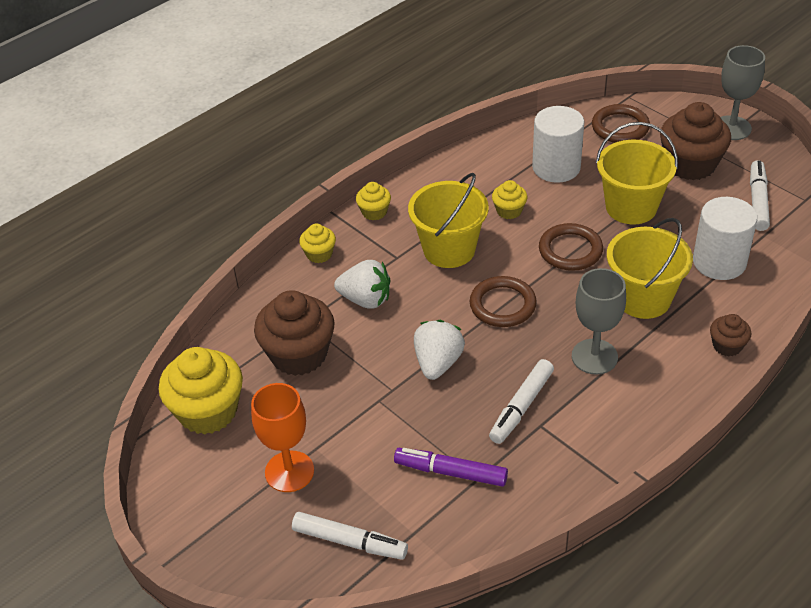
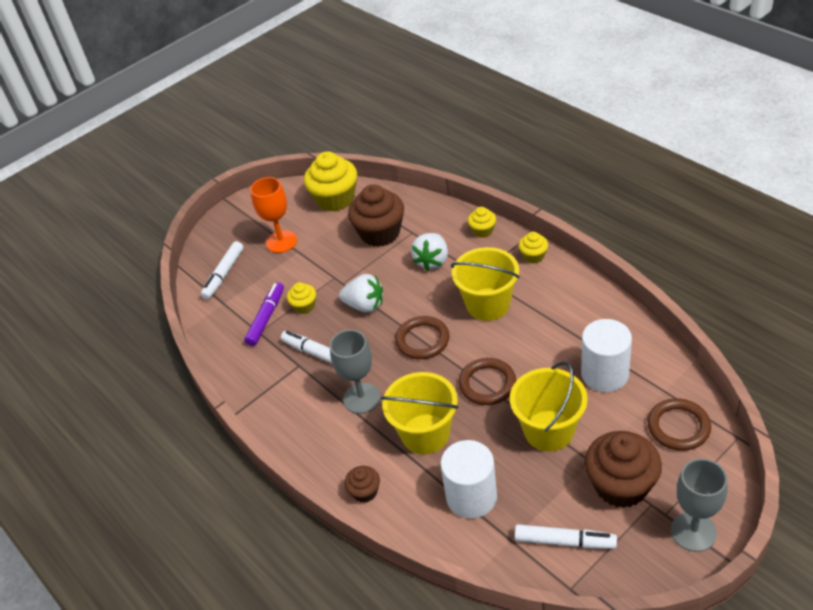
camera: 95 degrees right, 0 degrees up
(509, 211) = (539, 341): yellow cupcake -> yellow cupcake (304, 306)

